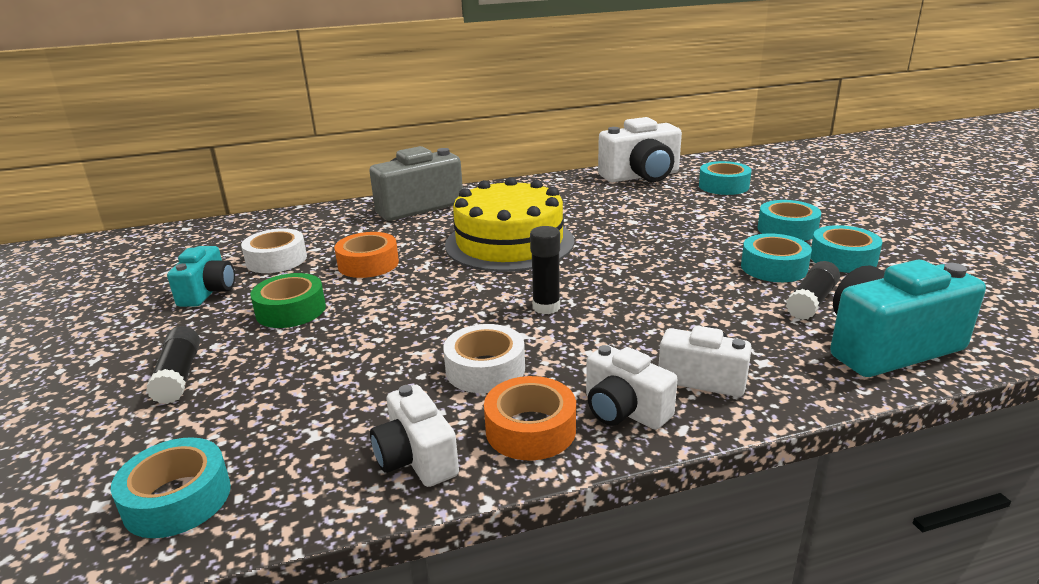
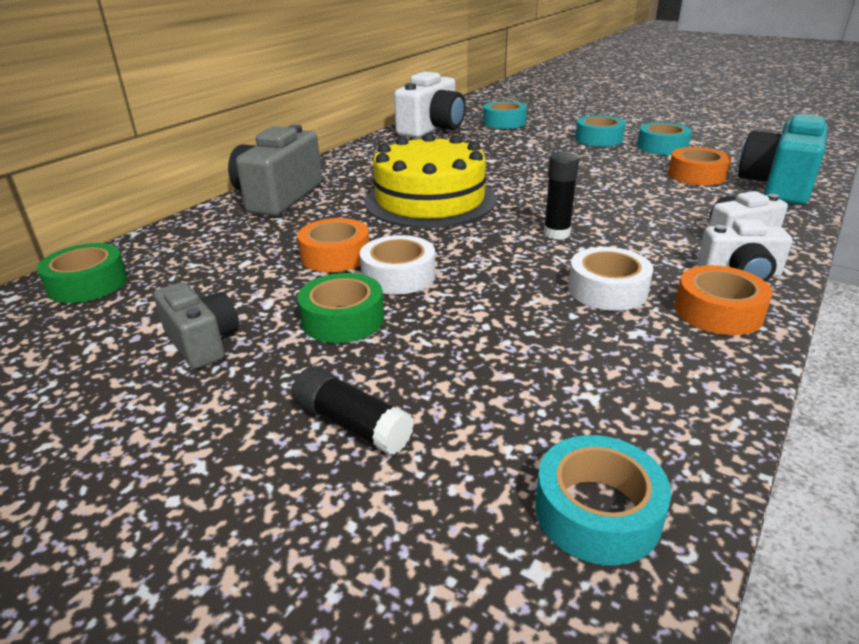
camera: 40 degrees left, 5 degrees up
(208, 292) = (202, 342): turquoise camera -> grey camera
(225, 232) = (88, 284): none -> green tape
(276, 260) = (221, 285): white tape -> white tape (398, 275)
(416, 458) = (696, 368): white camera -> none
(773, 267) = (638, 163): turquoise tape -> none
(811, 301) = (696, 175): black glue stick -> orange tape

